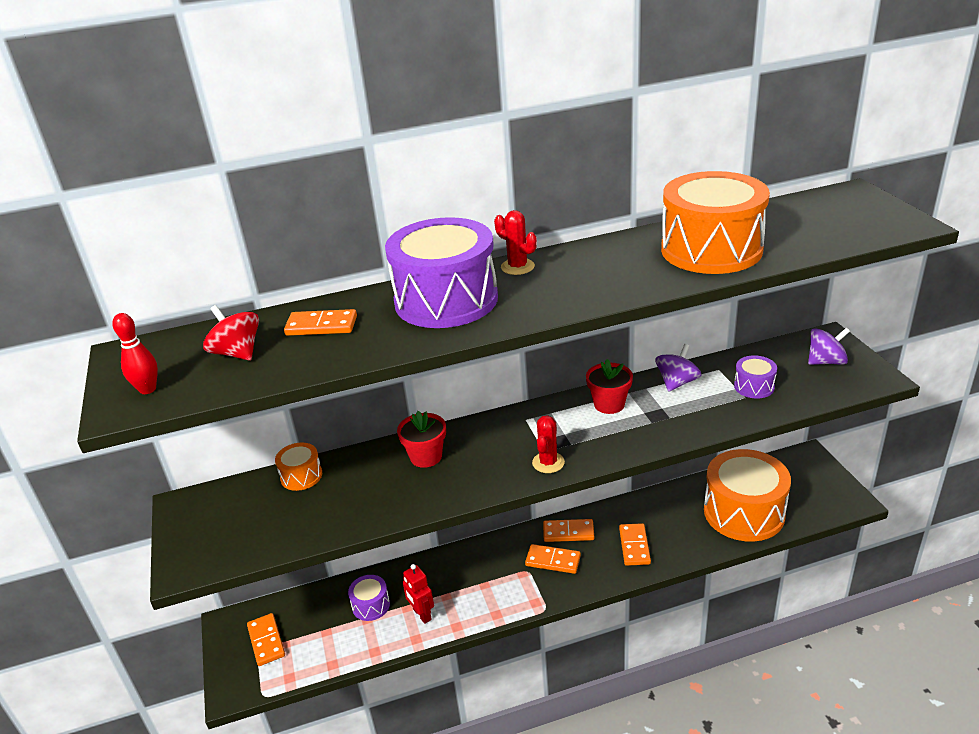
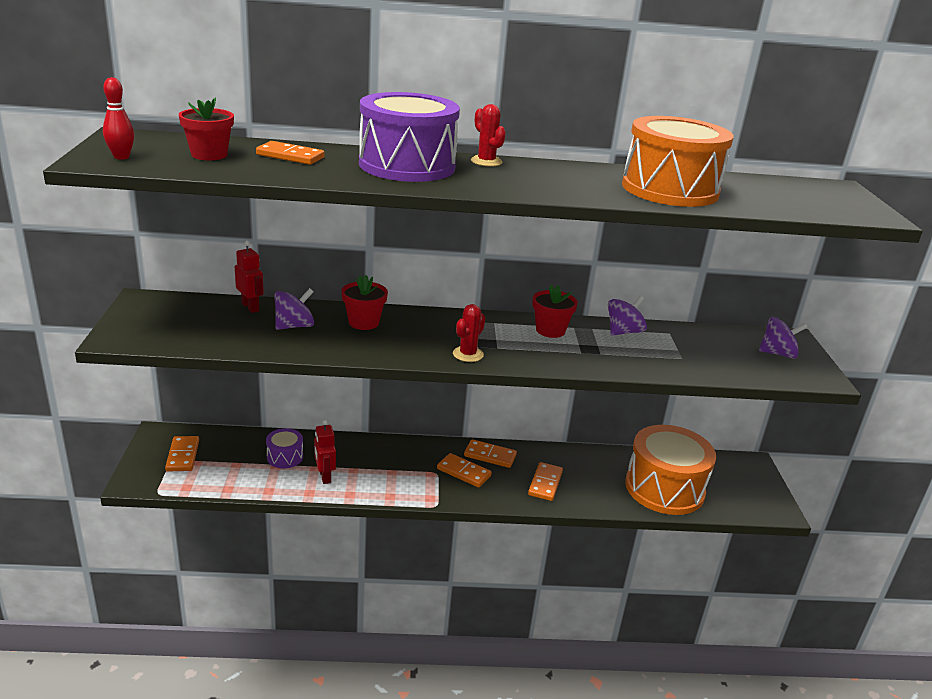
camera: 10 degrees right, 5 degrees down
(237, 353) = (209, 155): red spinning top -> red flower pot
(301, 476) = (250, 307): orange drum -> red robot
(360, 485) = (294, 326): none -> purple spinning top
(754, 386) = (695, 353): purple drum -> none

